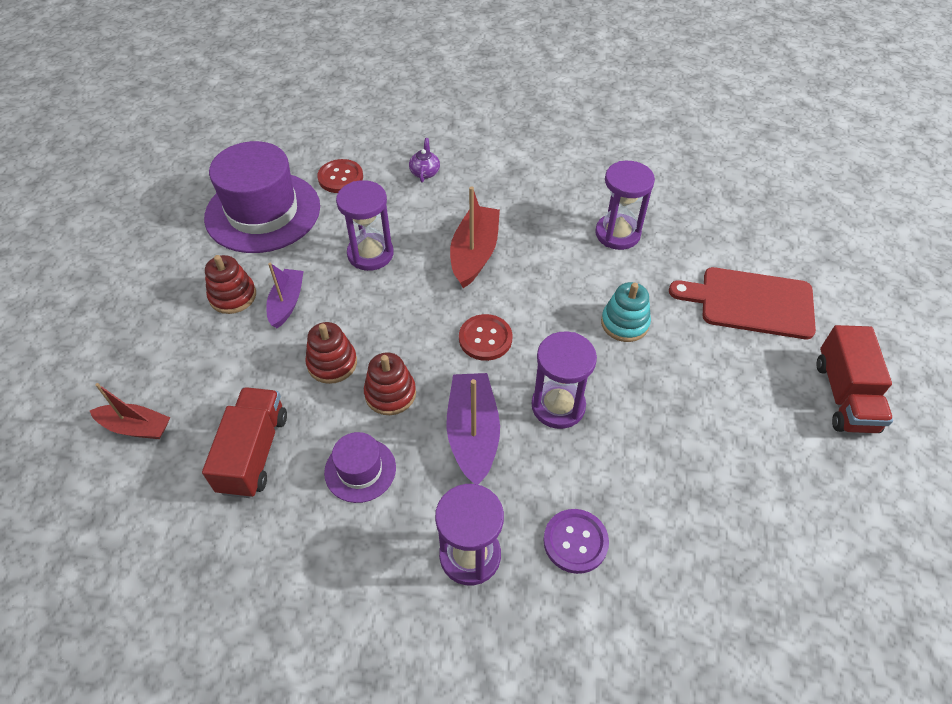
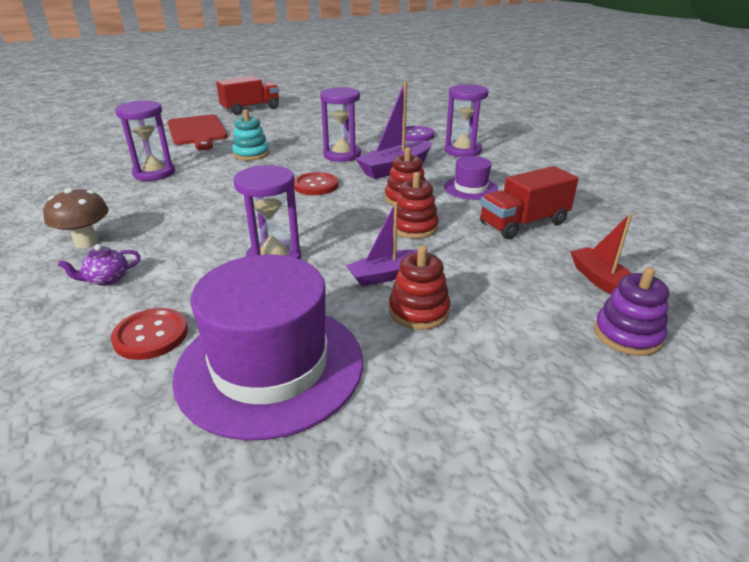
camera: 125 degrees left, 20 degrees down
(91, 384) = (627, 335): none -> purple stacking toy
(474, 254) = (226, 214): red boat -> none
(492, 171) = (86, 242): none -> brown mushroom

